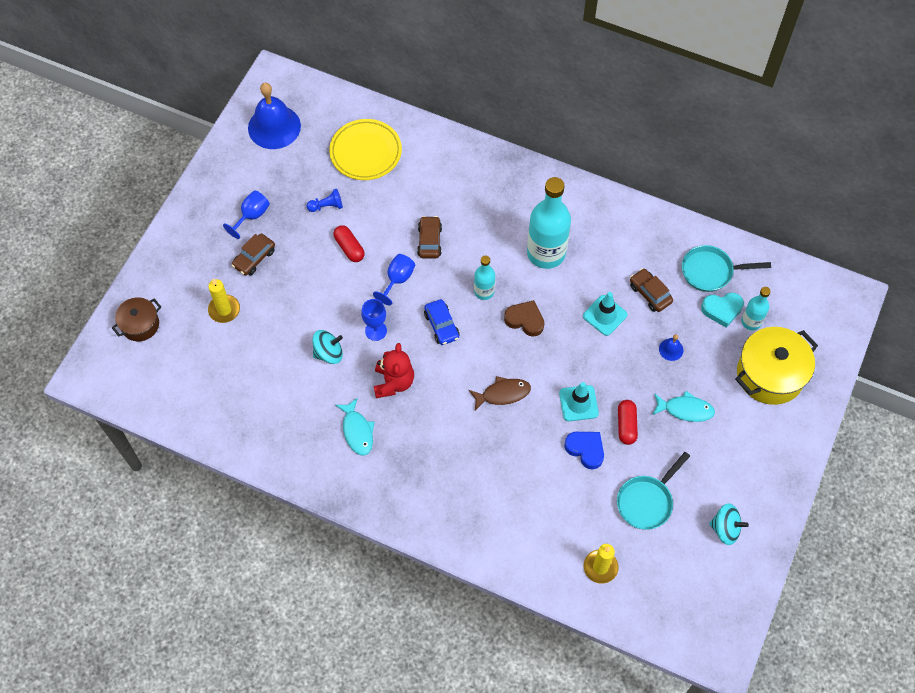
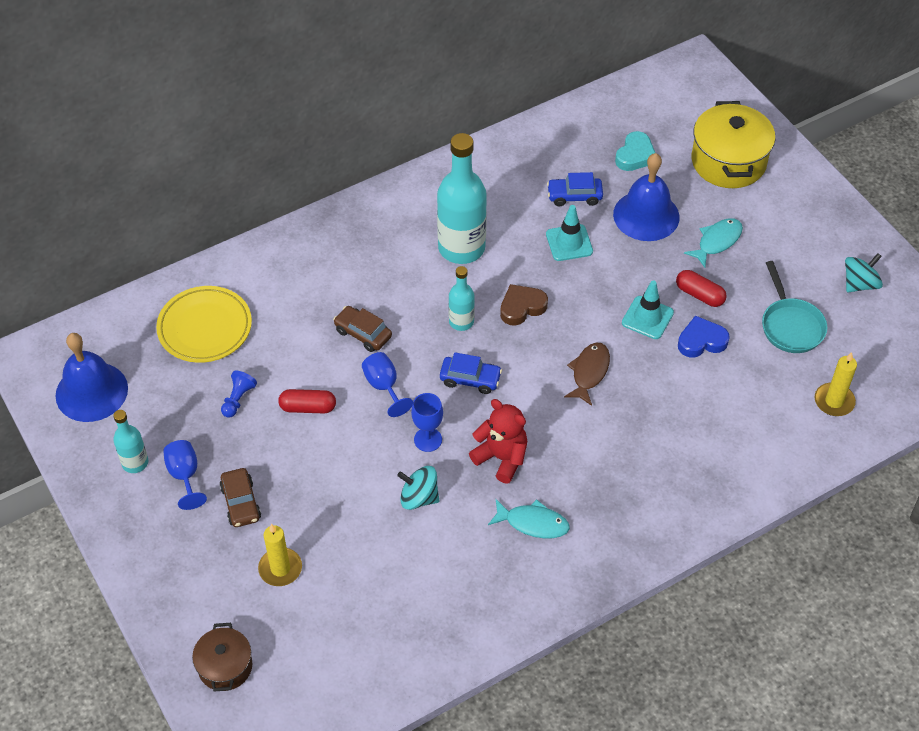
camera: 55 degrees left, 10 degrees down
(328, 353) = (419, 497): turquoise spinning top -> turquoise spinning top turned 90 degrees counterclockwise
(650, 293) = (574, 196): brown car -> blue car
(671, 349) = (646, 215): blue bell -> blue bell, size x2.34
(710, 271) = (588, 140): turquoise pan -> none
(751, 322) = (664, 143): turquoise bottle -> turquoise bottle (135, 463)

